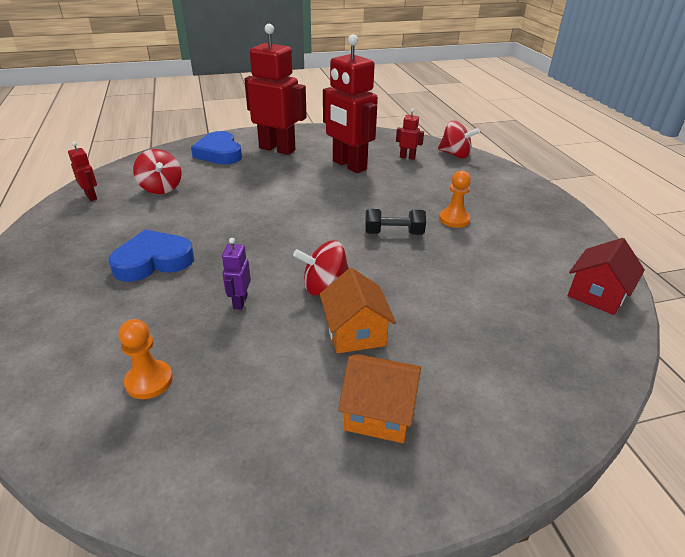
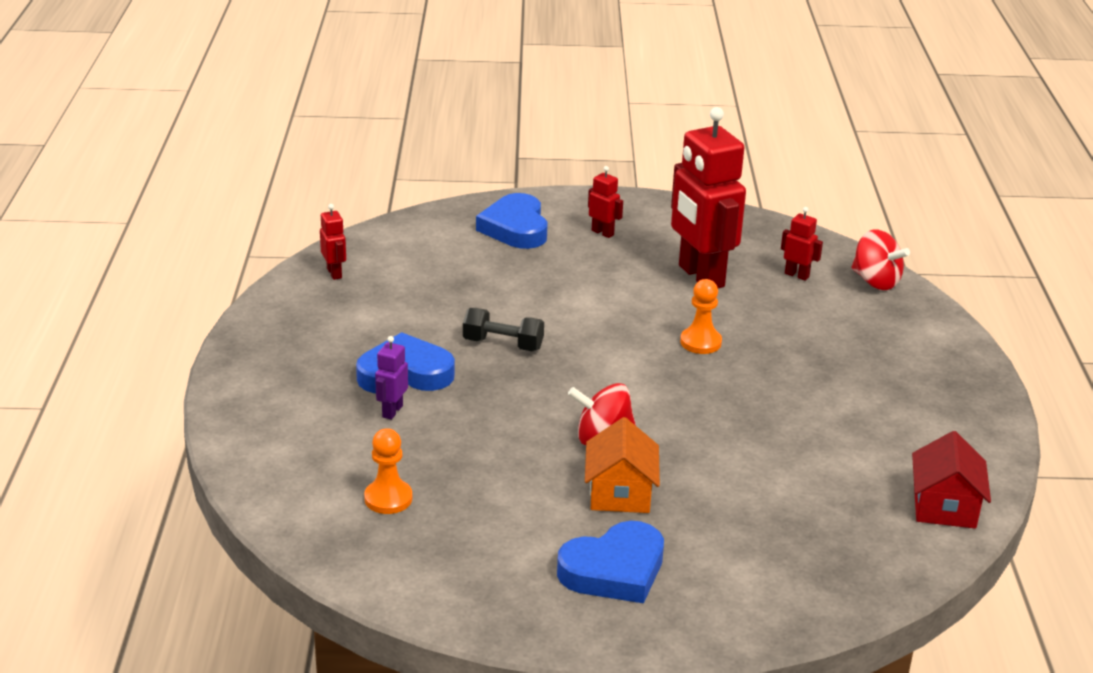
camera: 15 degrees right, 5 degrees down
(161, 188) = (426, 274): red spinning top -> none
(240, 302) = (498, 438): purple robot -> purple robot (392, 411)
(277, 149) = (602, 233): red robot -> red robot, size x0.42
(379, 412) = (614, 570): orange house -> blue heart
(393, 233) = (719, 387): black dumbbell -> black dumbbell (503, 344)
(454, 219) = (813, 382): orange pawn -> orange pawn (700, 342)
(597, 294) = (944, 507): red house -> red house turned 45 degrees counterclockwise

